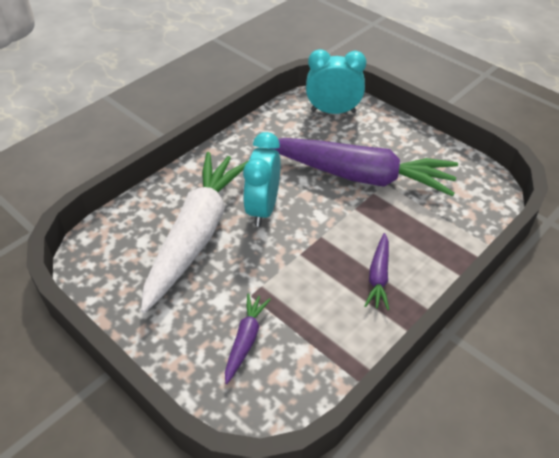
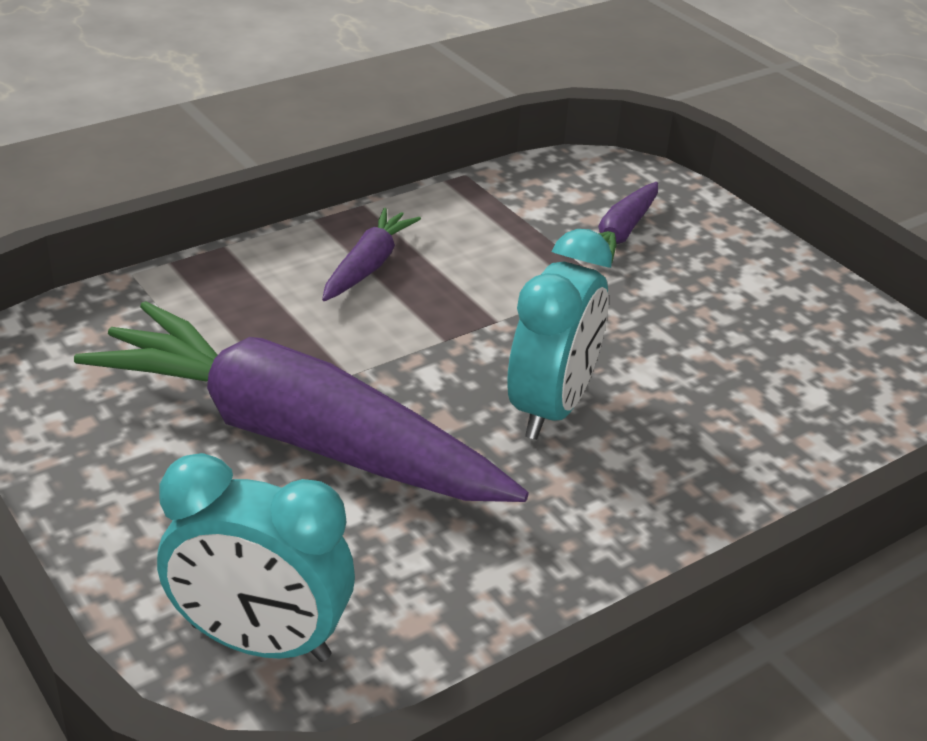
camera: 170 degrees left, 10 degrees down
(197, 234) = (701, 385): white carrot -> none

